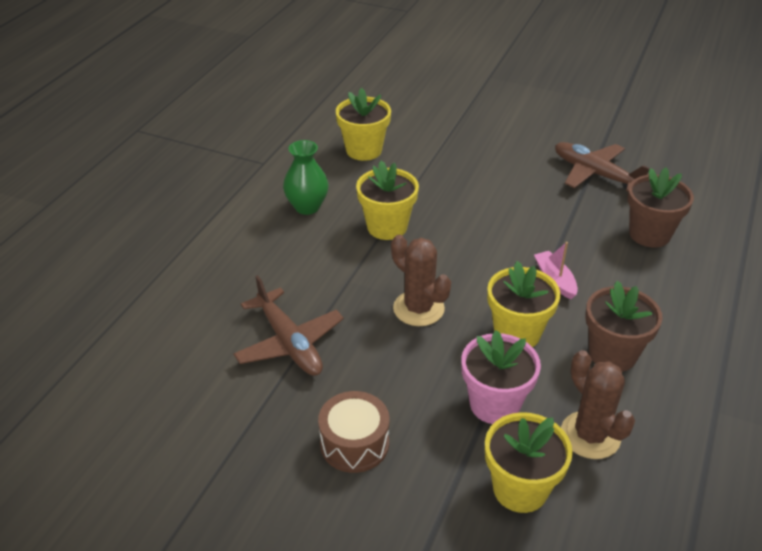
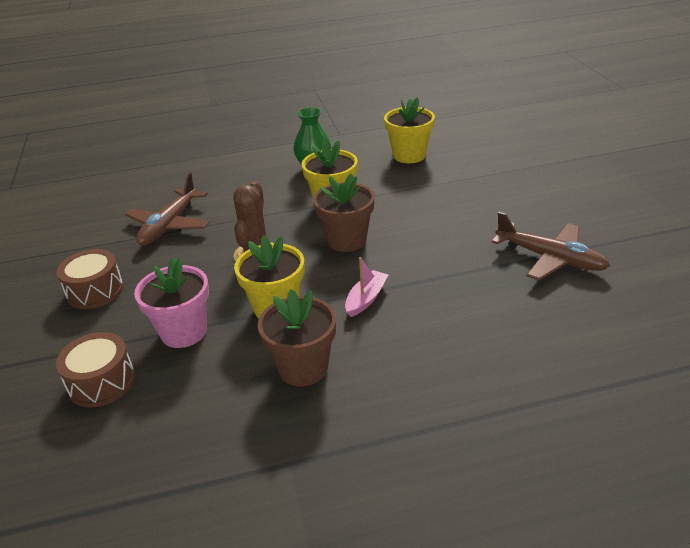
camera: 55 degrees right, 5 degrees down
(520, 489) = (102, 382): yellow flower pot -> brown drum
(590, 435) = (189, 395): brown cactus -> none
(595, 174) = (550, 258): brown plane -> brown plane turned 120 degrees clockwise
(649, 234) = (504, 323): brown flower pot -> brown flower pot (346, 240)

